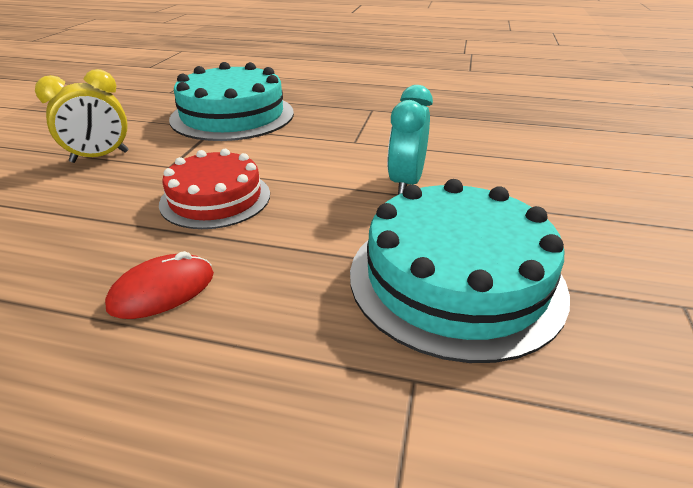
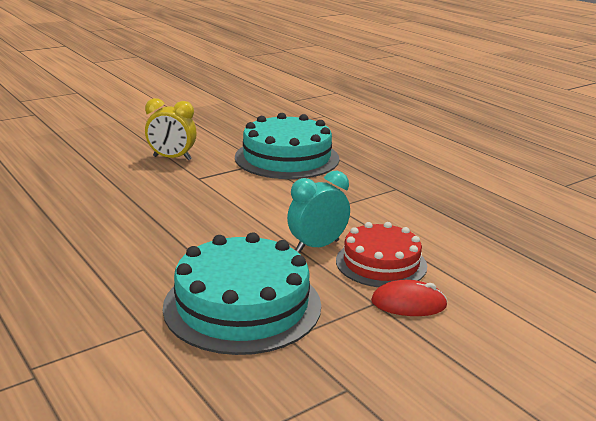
camera: 40 degrees right, 10 degrees down
(162, 290) = (104, 239): red mouse -> red mouse (408, 303)
(215, 198) = (193, 206): red cake -> red cake (381, 263)

